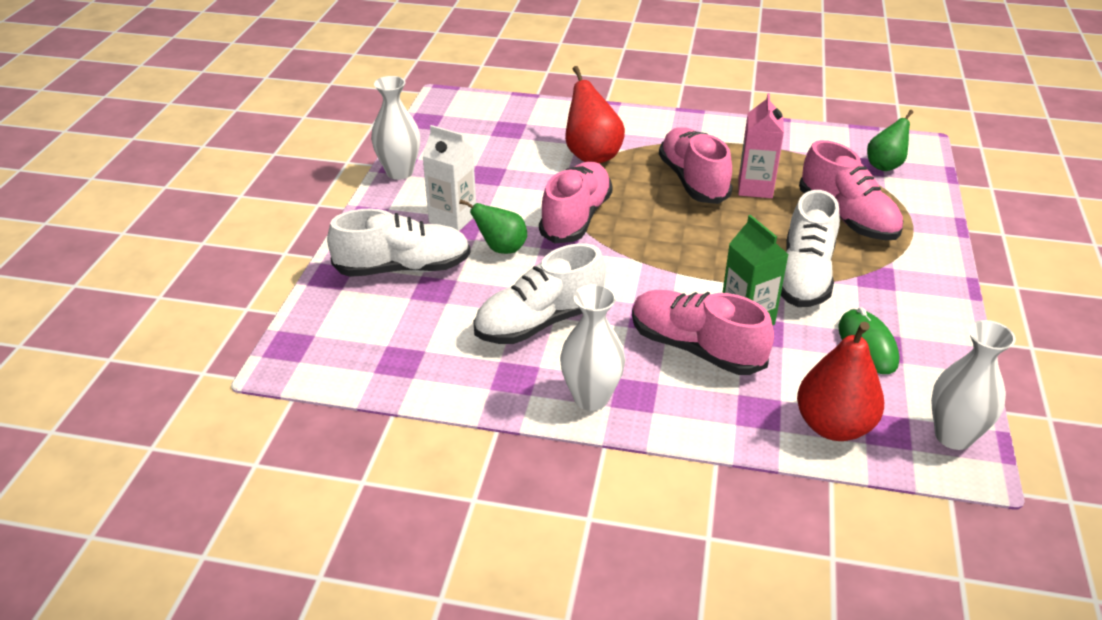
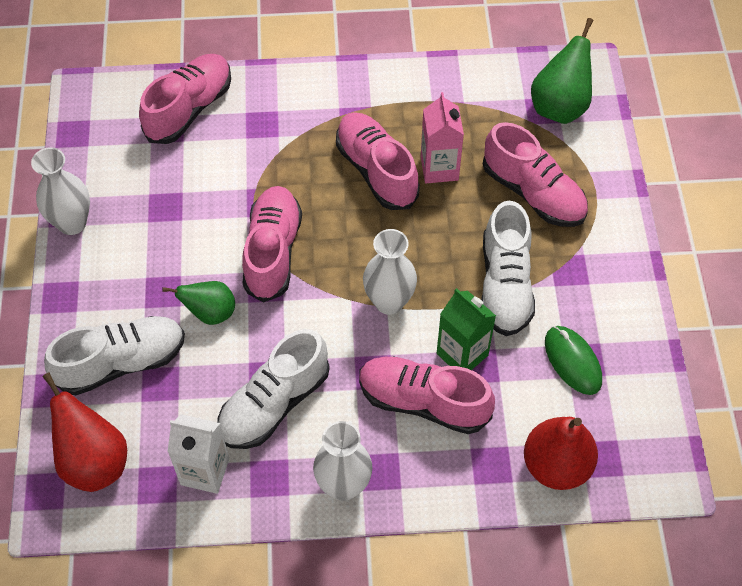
camera: 15 degrees left, 20 degrees up
(453, 218) = (149, 281): white carton -> white carton (205, 471)
(532, 120) = (189, 109): none -> pink shoe
(592, 155) = (266, 153): red pear -> red pear (94, 461)
(885, 165) = (560, 107): green pear -> green pear, size x1.53
(953, 436) = (655, 452): white vase -> white vase (389, 302)

